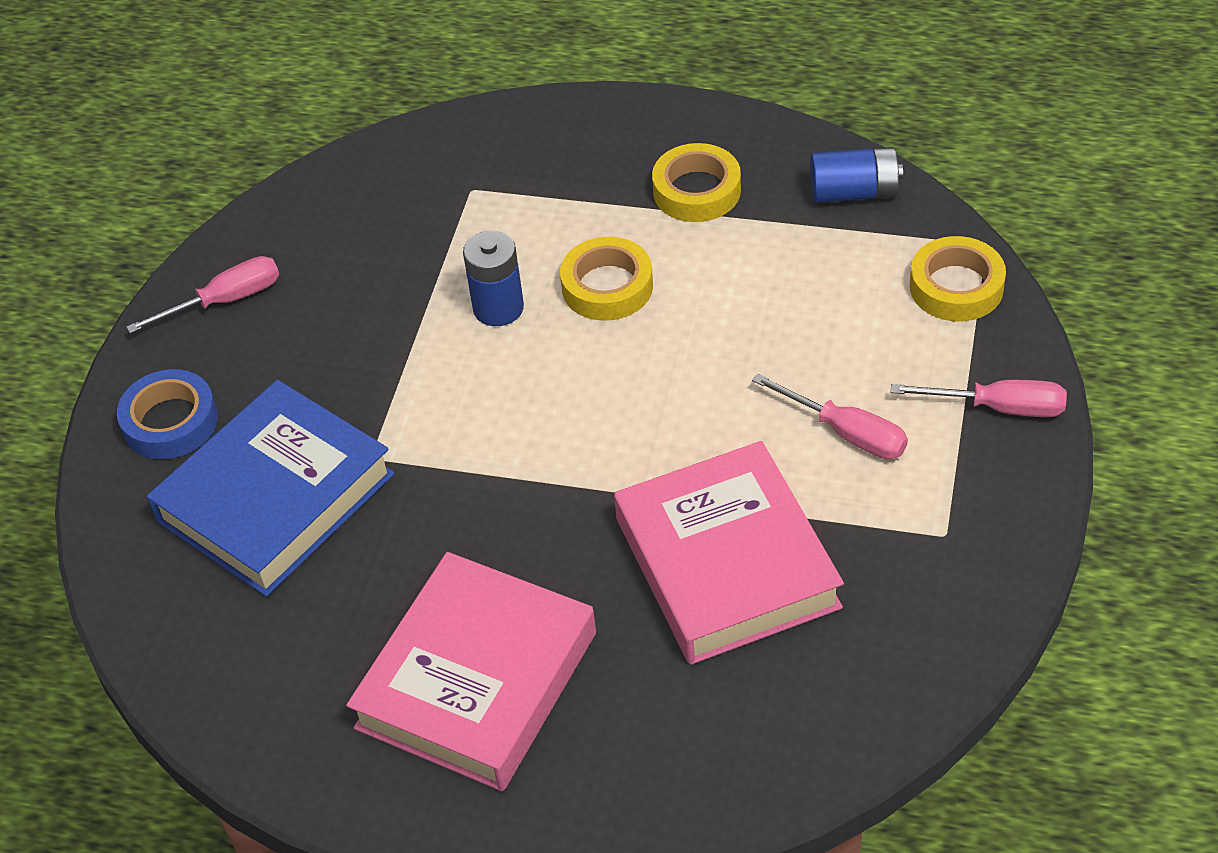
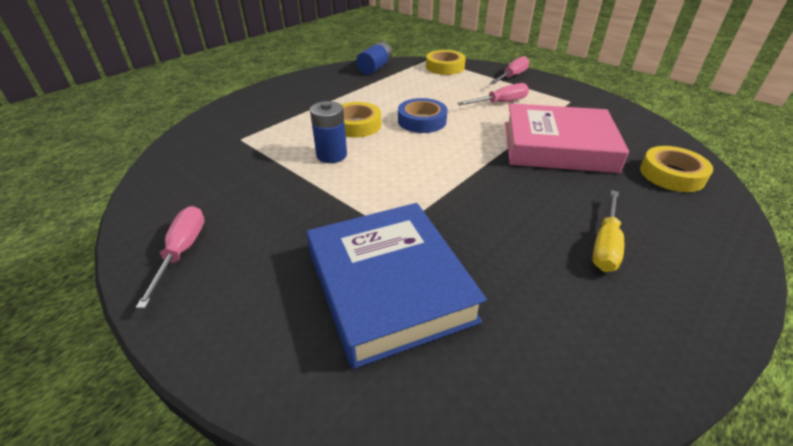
camera: 65 degrees left, 10 degrees down
(170, 422) = (256, 322): blue tape -> blue tape (422, 121)
(477, 680) = (605, 244): pink book -> yellow screwdriver
(697, 191) = (329, 92): yellow tape -> yellow tape (672, 174)

